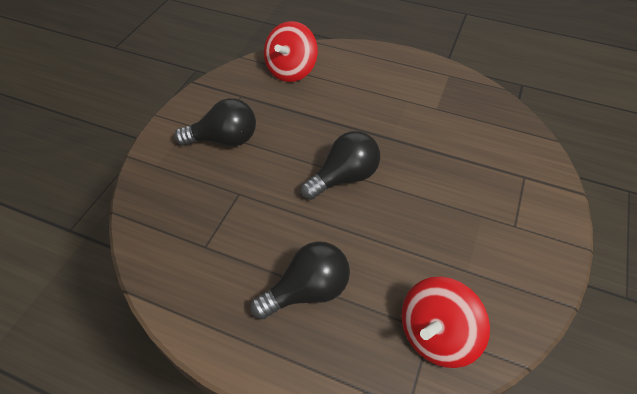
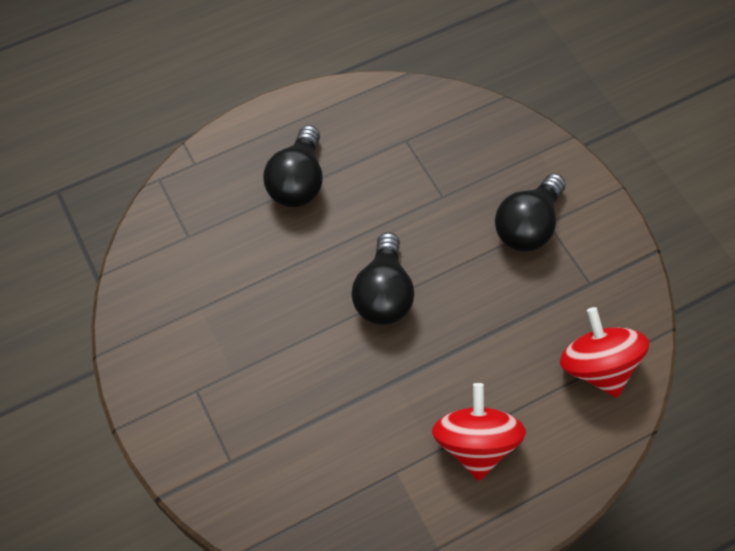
camera: 130 degrees right, 10 degrees up
(436, 335) = (180, 238): red spinning top -> red spinning top (475, 443)

